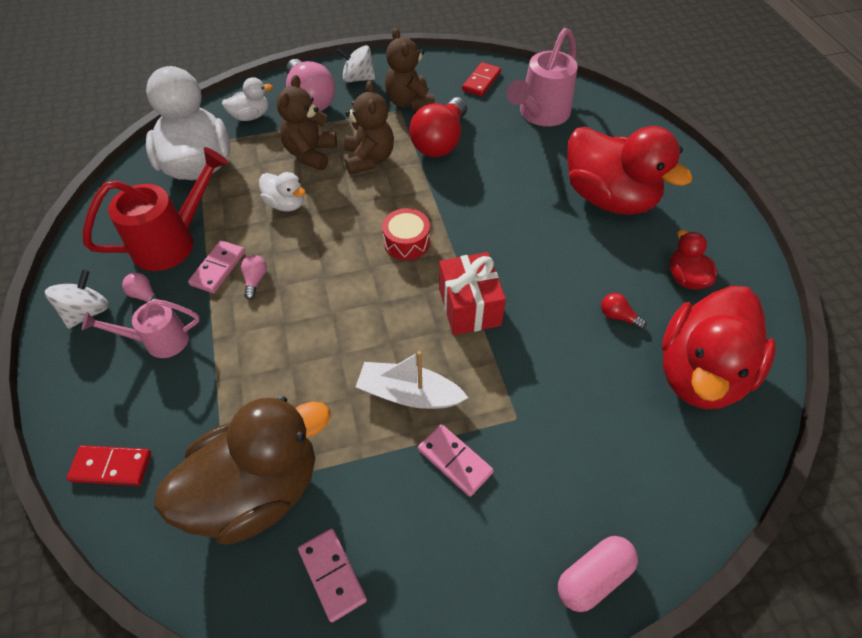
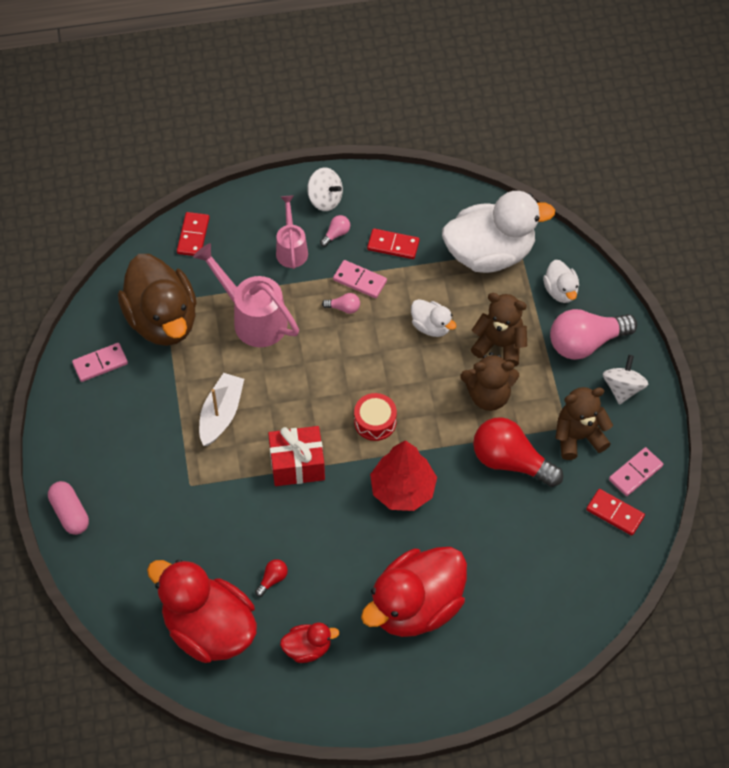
camera: 95 degrees right, 5 degrees up
(173, 242) = (393, 245): red watering can -> red domino
(286, 204) = (431, 326): white duck -> white duck turned 90 degrees counterclockwise
(454, 461) = (163, 440): pink domino -> pink domino (635, 473)
(484, 215) = (402, 489): none -> red tree
(540, 114) = (551, 566): pink watering can -> pink watering can (253, 318)

